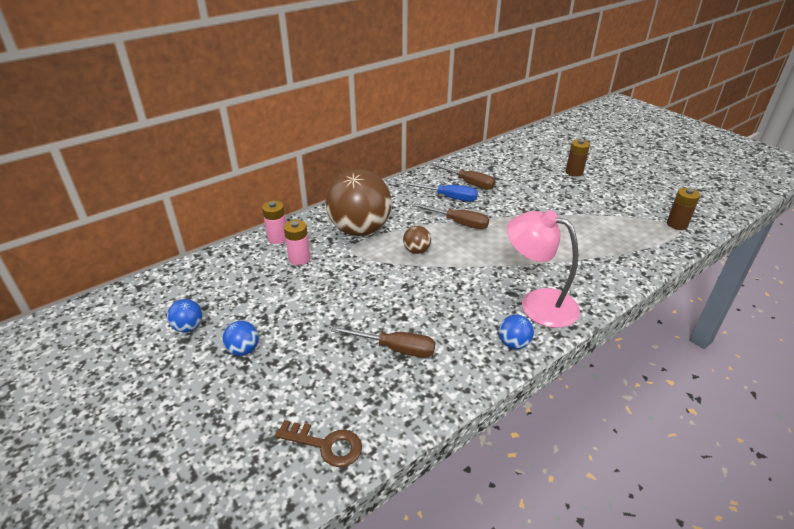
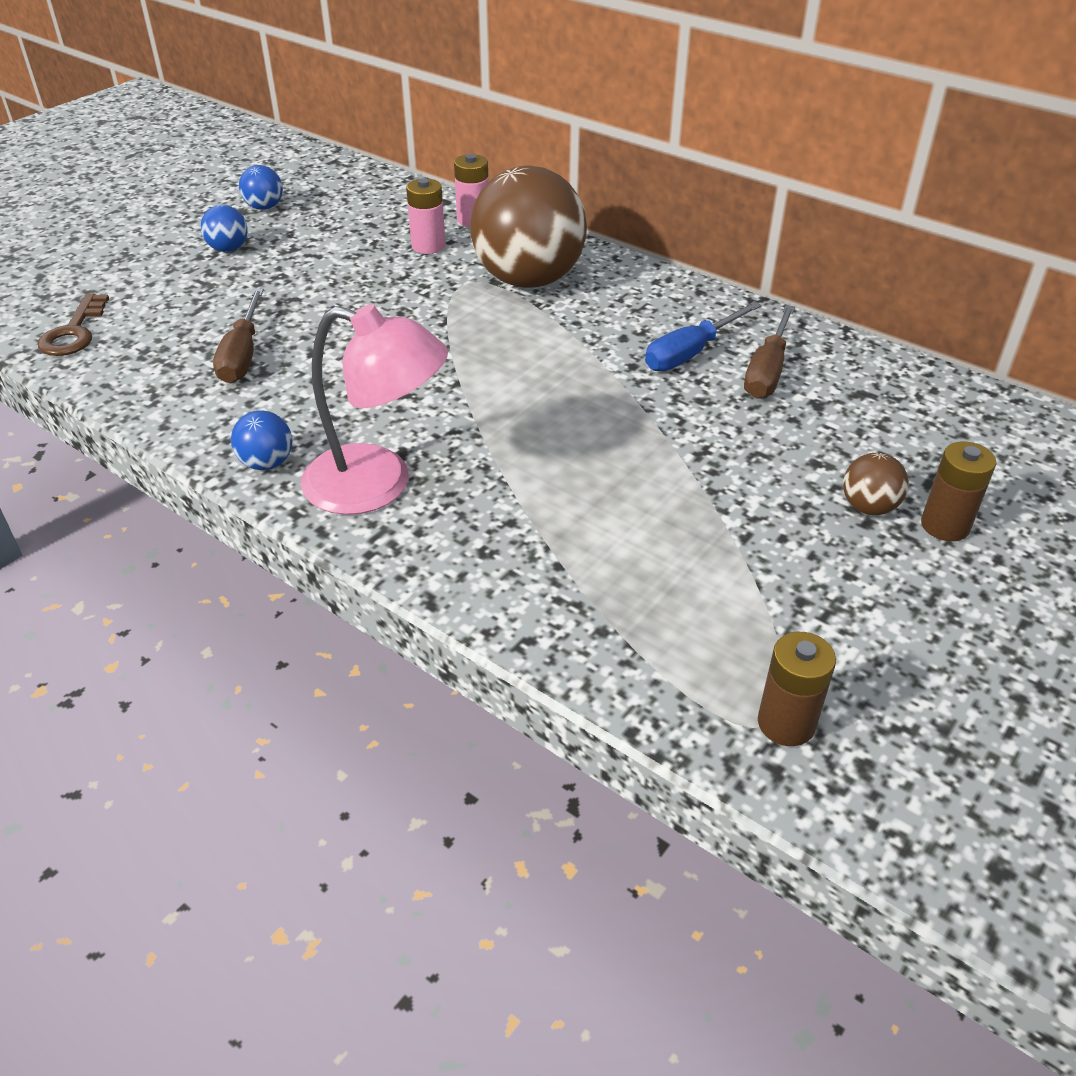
camera: 75 degrees right, 5 degrees up
(416, 250) = (491, 341): brown ball -> brown ball (868, 507)
(449, 197) = (691, 353): blue screwdriver -> blue screwdriver turned 45 degrees clockwise
(458, 223) = (602, 374): brown screwdriver -> none
(537, 303) = (378, 485): pink lamp -> pink lamp turned 90 degrees clockwise

